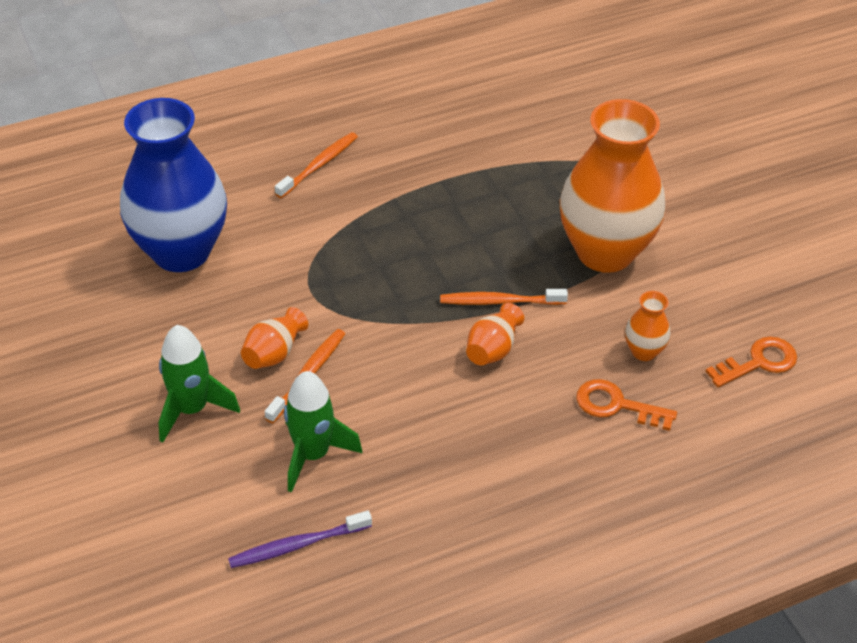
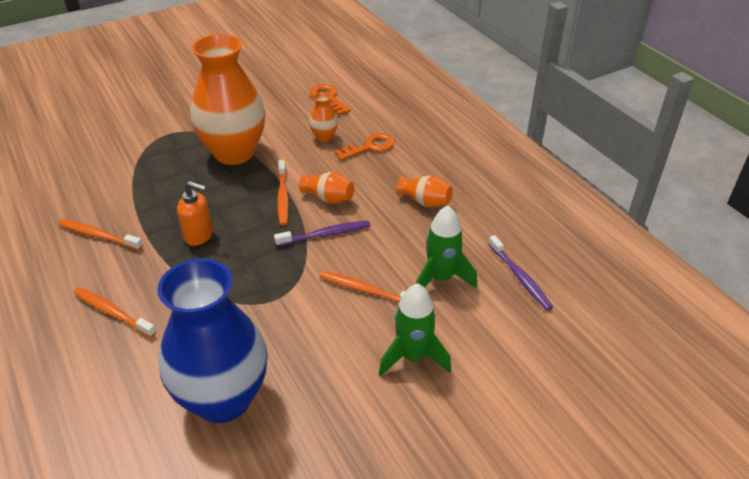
camera: 95 degrees left, 5 degrees down
(274, 353) = (345, 313): orange vase -> orange vase (425, 202)
(417, 341) = (325, 234): none -> purple toothbrush
(432, 224) = (199, 235): none -> orange soap dispenser
(444, 143) = (99, 235): none -> orange toothbrush
(617, 405) = (370, 147): orange key -> orange key turned 135 degrees counterclockwise

